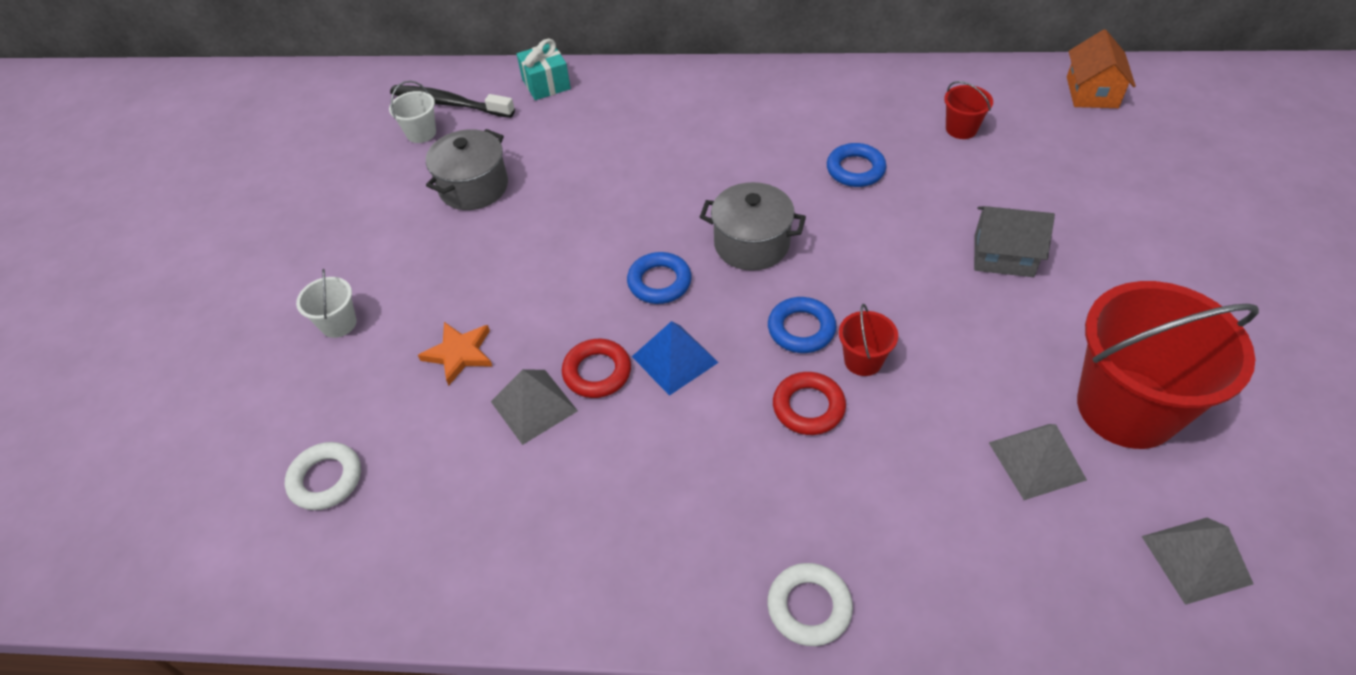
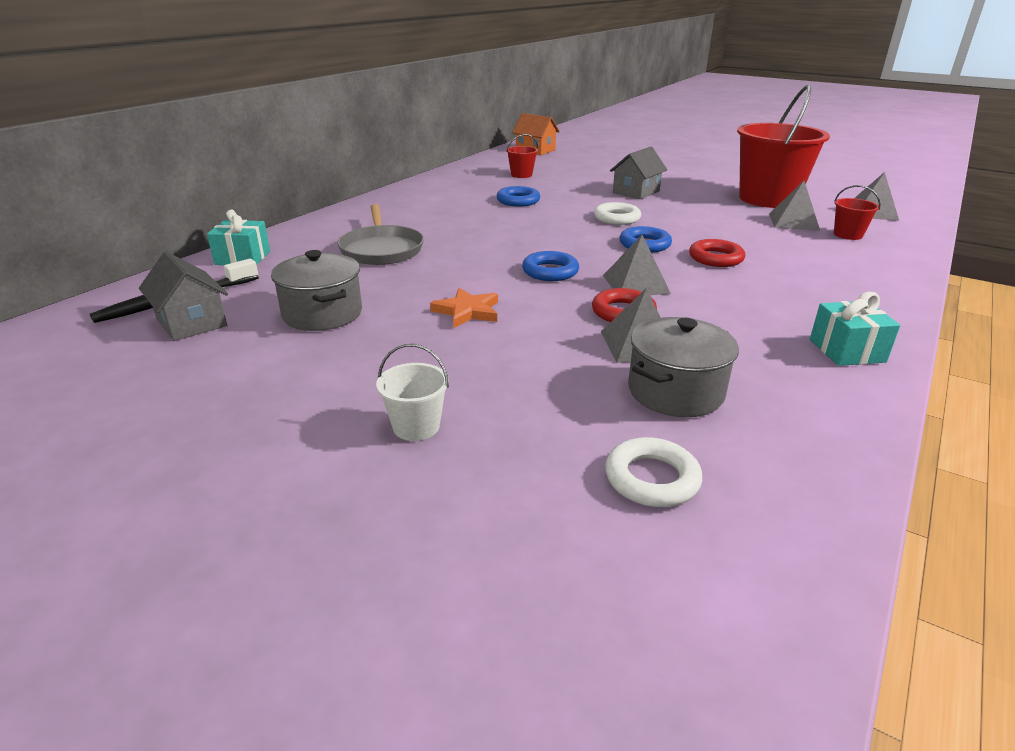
camera: 65 degrees left, 20 degrees down
(421, 133) = (191, 322): white bucket -> grey house
(459, 353) = (540, 365): orange star -> orange star (467, 311)
(617, 582) = (846, 351): none -> turquoise gift
(626, 147) = (381, 249): none -> grey pan
(675, 359) = (636, 284): blue pyramid -> grey pyramid
(751, 244) = (548, 238): grey pot -> grey pot (675, 392)
(809, 607) = (884, 296): white ring -> white ring (616, 218)
(863, 360) = (687, 237): red bucket -> red bucket (848, 235)

